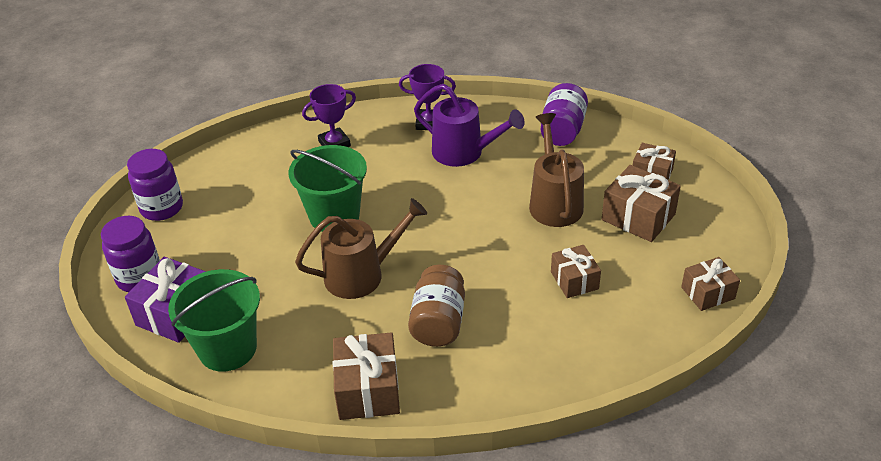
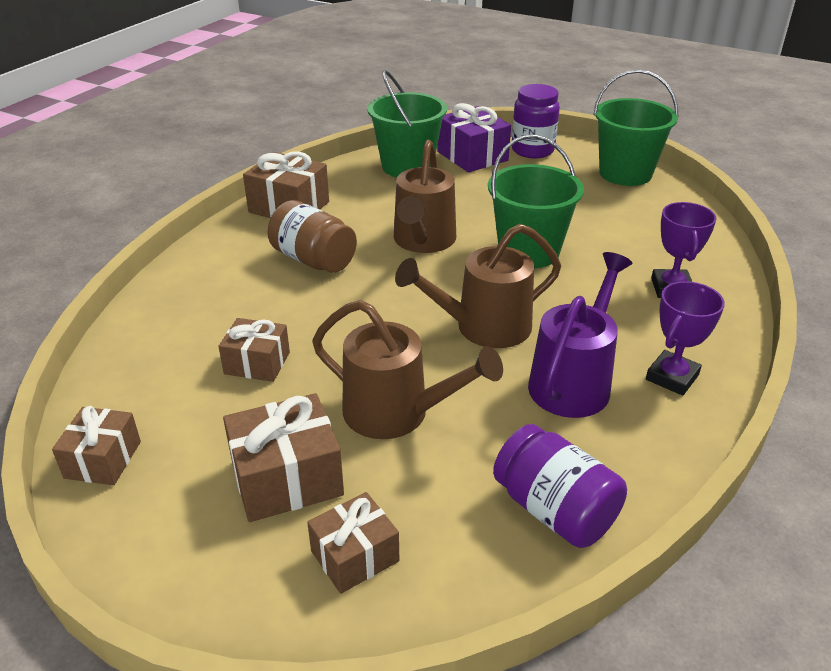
camera: 120 degrees right, 5 degrees down
(162, 208) = (625, 173): purple jar -> green bucket
(446, 202) = (483, 328): none -> brown watering can
(464, 153) = (573, 381): purple watering can -> purple watering can turned 150 degrees clockwise

